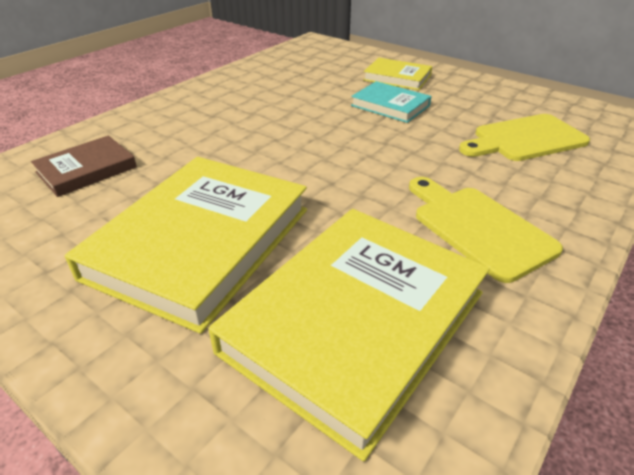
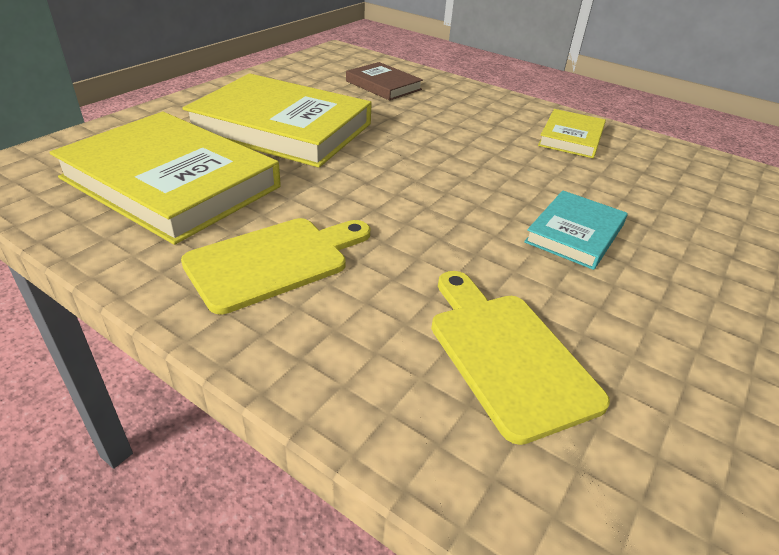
camera: 85 degrees right, 0 degrees up
(397, 77) = (691, 250): yellow book -> yellow book (571, 138)

